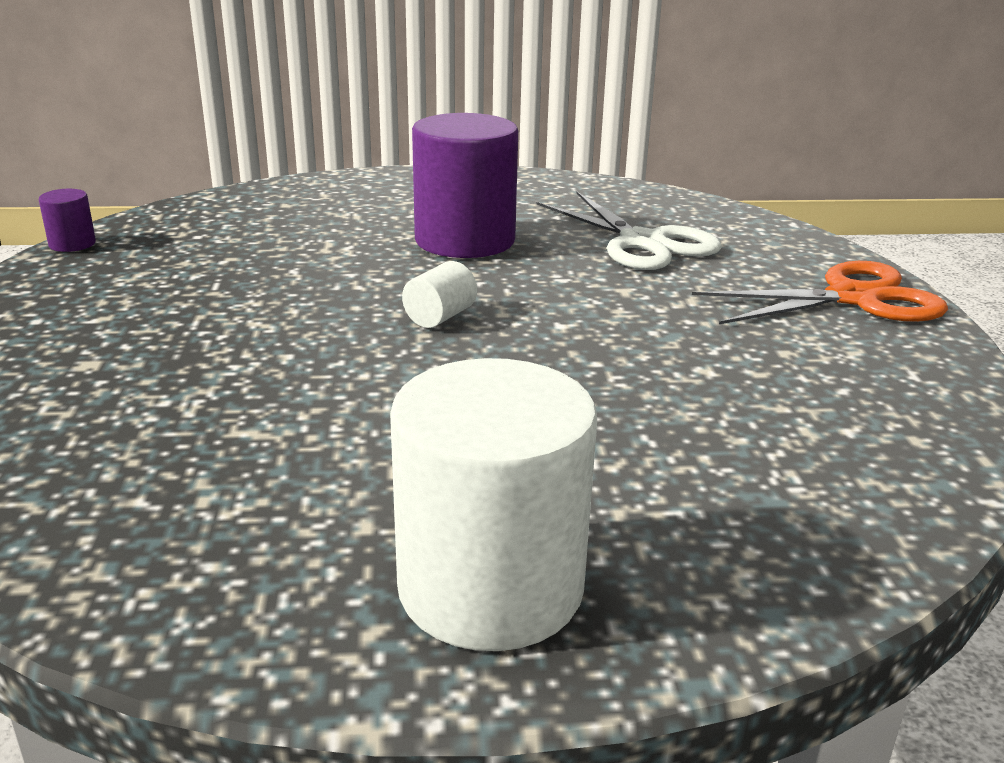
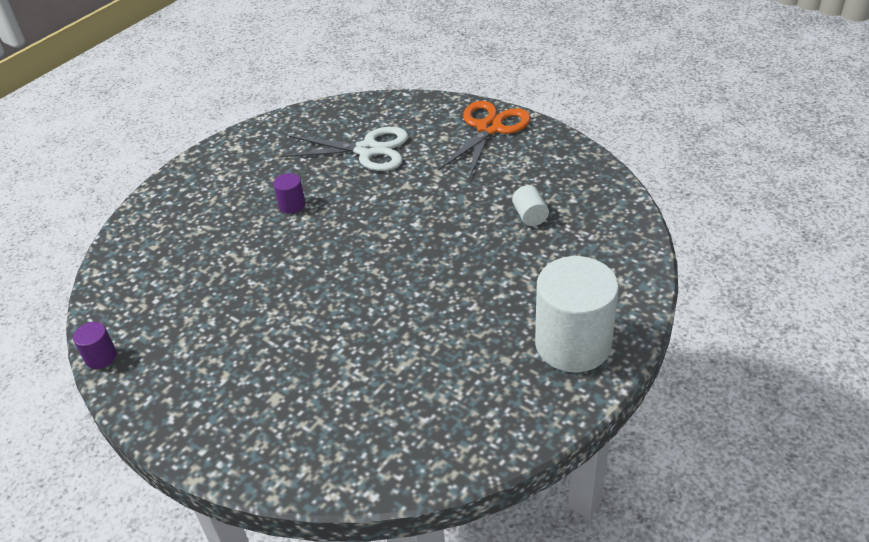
camera: 45 degrees left, 15 degrees up
(440, 317) = (365, 256): white cylinder -> white cylinder (530, 216)
(465, 240) = (292, 205): purple cylinder -> purple cylinder, size x0.43

